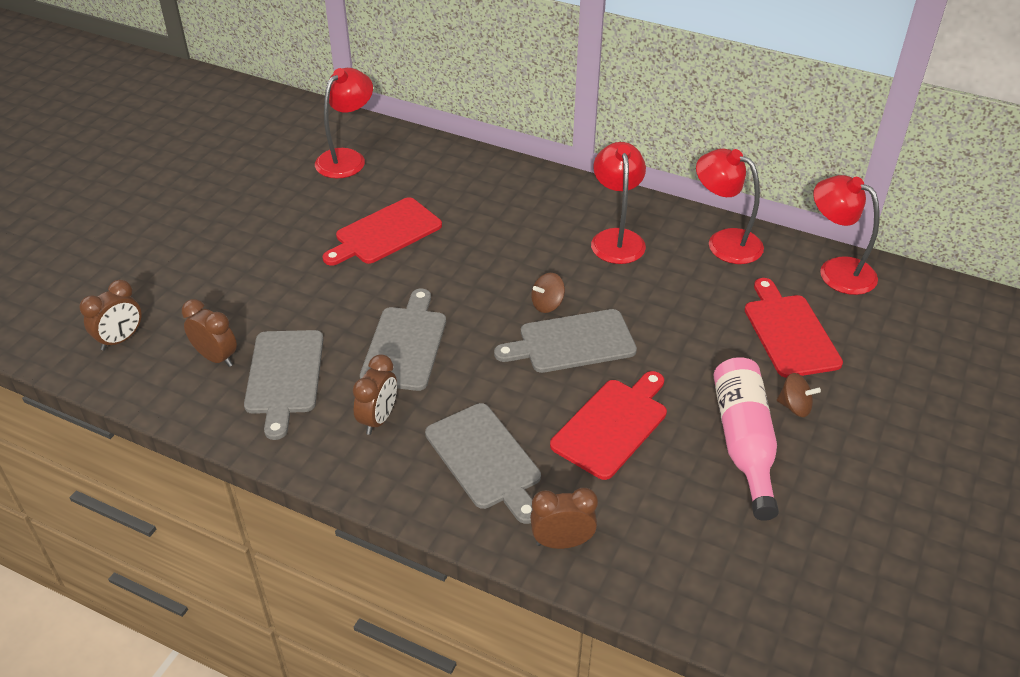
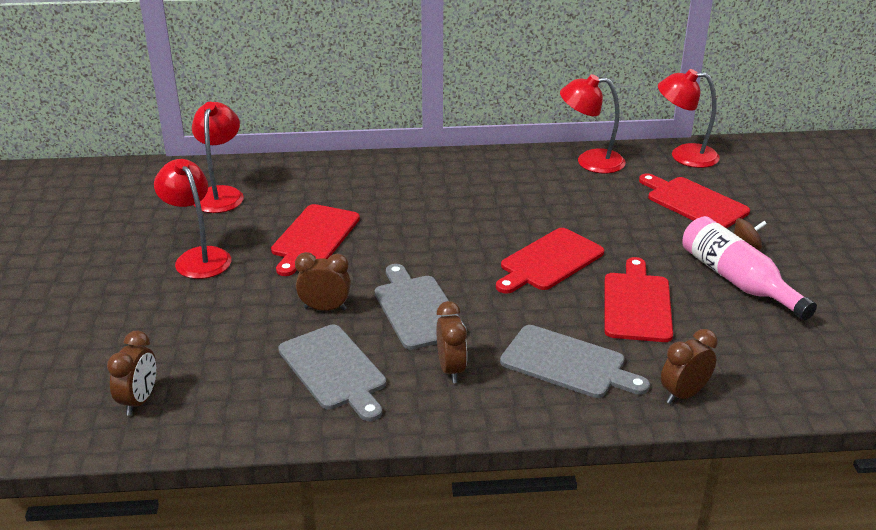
camera: 30 degrees left, 10 degrees down
(216, 357) = (253, 380): brown clock -> brown clock (325, 308)
(547, 304) = (503, 243): brown spinning top -> none
(572, 342) = (549, 261): grey cutting board -> red cutting board
(616, 238) = (509, 183): red lamp -> red lamp (198, 257)

